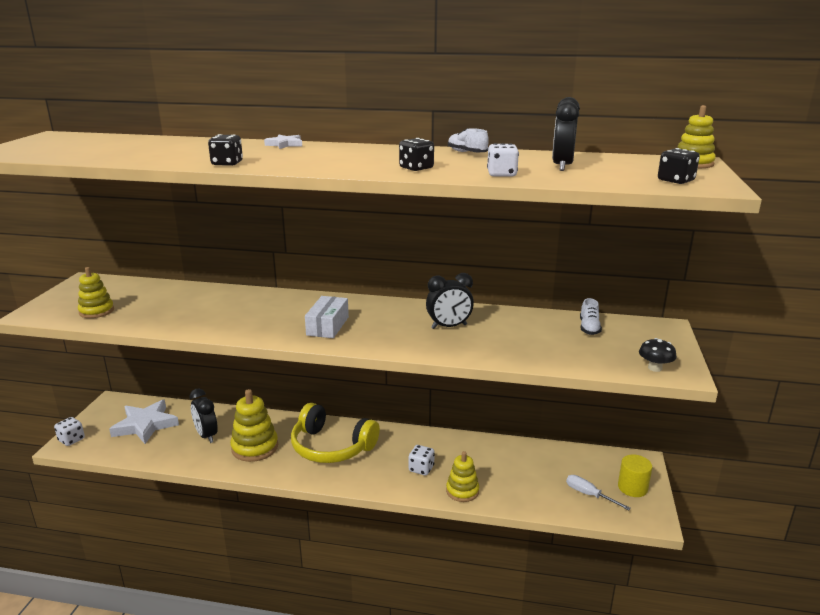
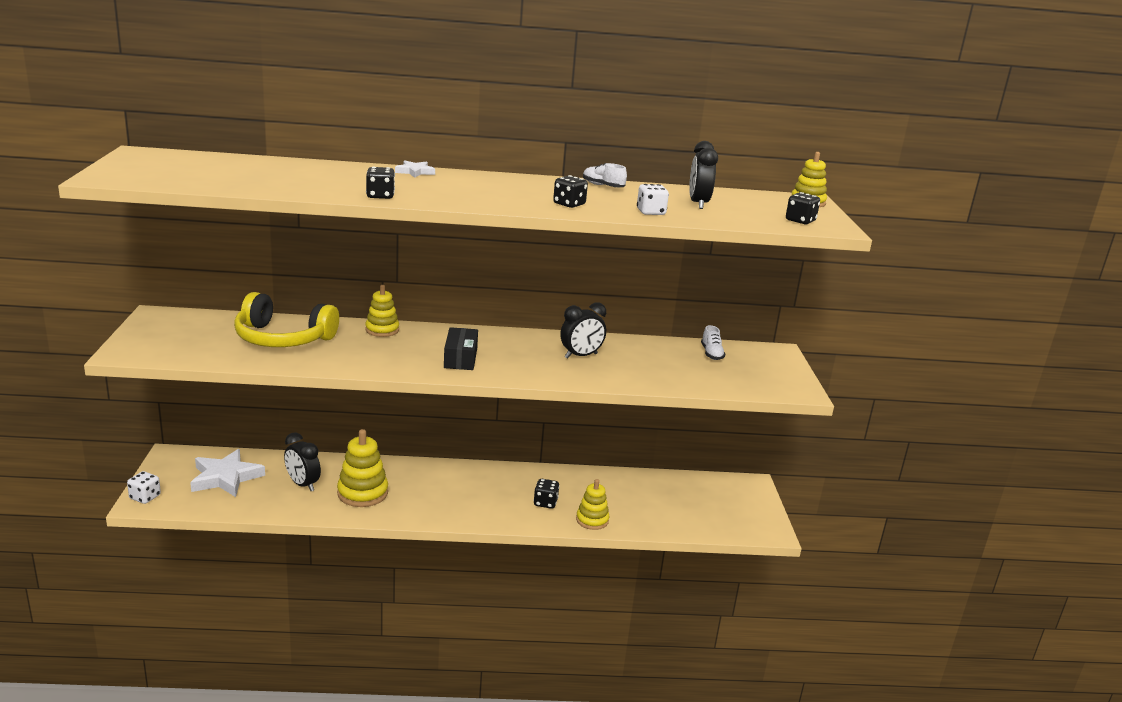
camera: 15 degrees left, 0 degrees up
(96, 311) = (198, 349): yellow stacking toy -> yellow stacking toy (382, 330)
(327, 326) = (460, 358): white box -> black box
(331, 447) = (445, 488): yellow headphones -> yellow headphones (282, 338)
(421, 469) = (545, 503): white dice -> black dice
(589, 495) = (711, 515): white screwdriver -> none
(632, 488) = (749, 507): yellow cylinder -> none
(655, 368) = (778, 388): black mushroom -> none

